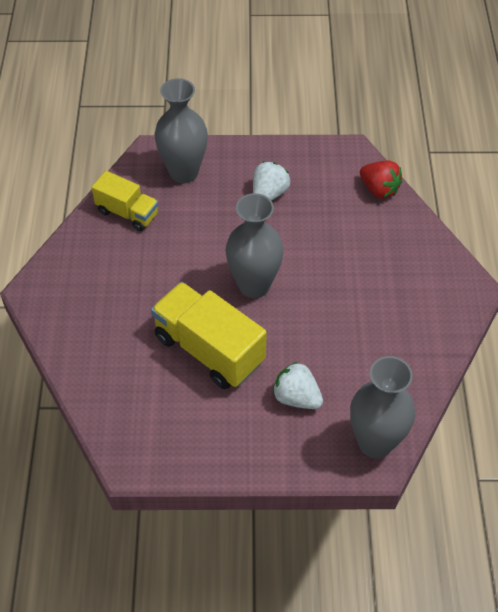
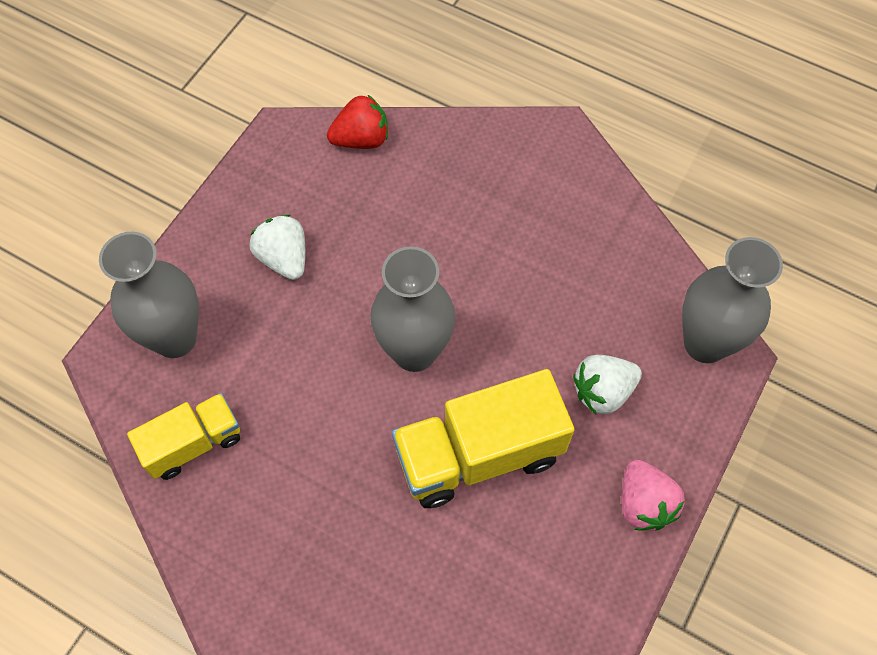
camera: 60 degrees left, 10 degrees up
(234, 454) = (644, 503): none -> pink strawberry

